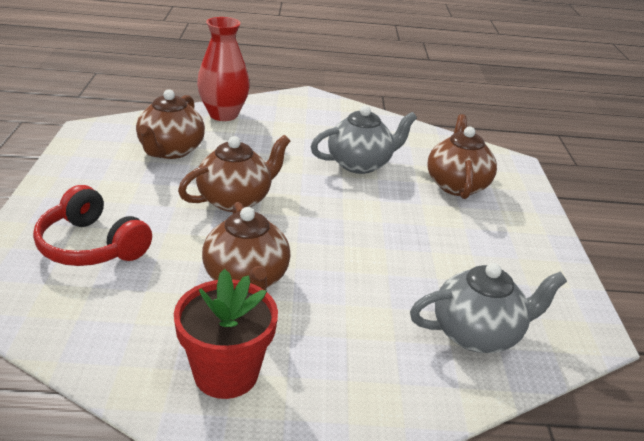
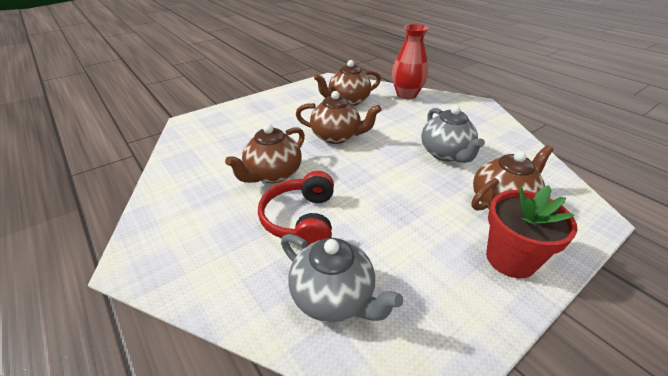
camera: 55 degrees right, 5 degrees up
(91, 246) = (245, 124): red headphones -> red headphones (301, 219)
(226, 373) = (190, 207): red flower pot -> red flower pot (510, 259)
(360, 164) = (446, 154): grey teapot -> grey teapot turned 45 degrees clockwise

